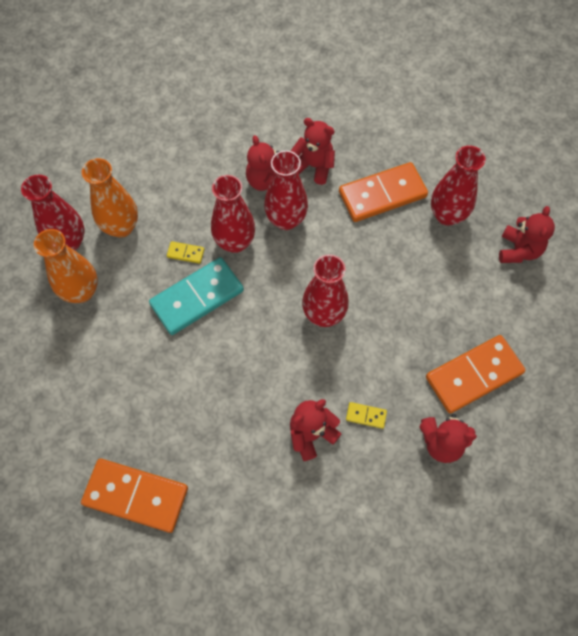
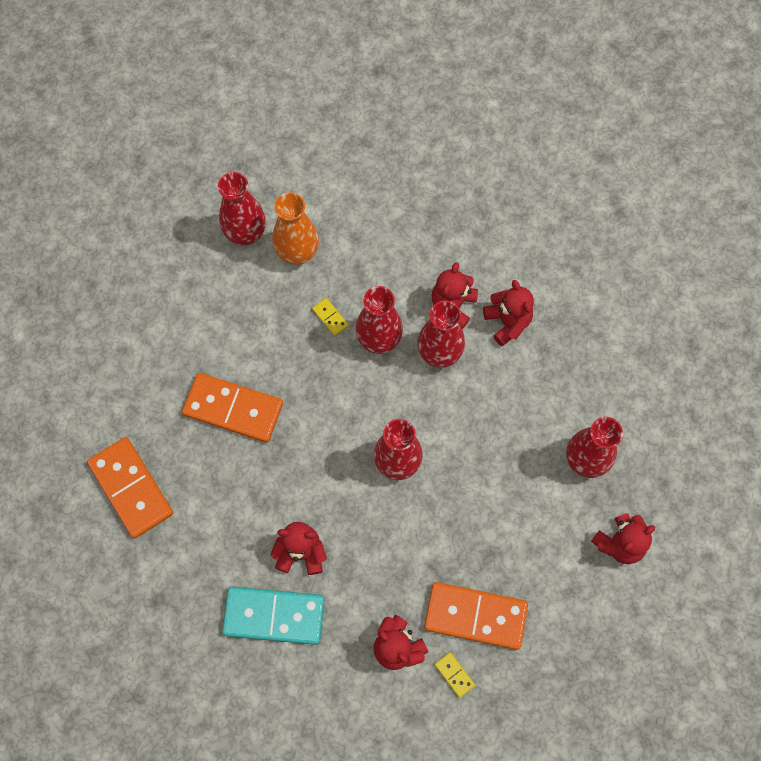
camera: 40 degrees right, 5 degrees up
(81, 291) = (221, 286): orange vase -> none
(197, 298) = (307, 364): turquoise domino -> turquoise domino (274, 616)
(366, 416) = (356, 574): yellow domino -> yellow domino (454, 674)
(382, 194) = (545, 395): orange domino -> orange domino (233, 408)

